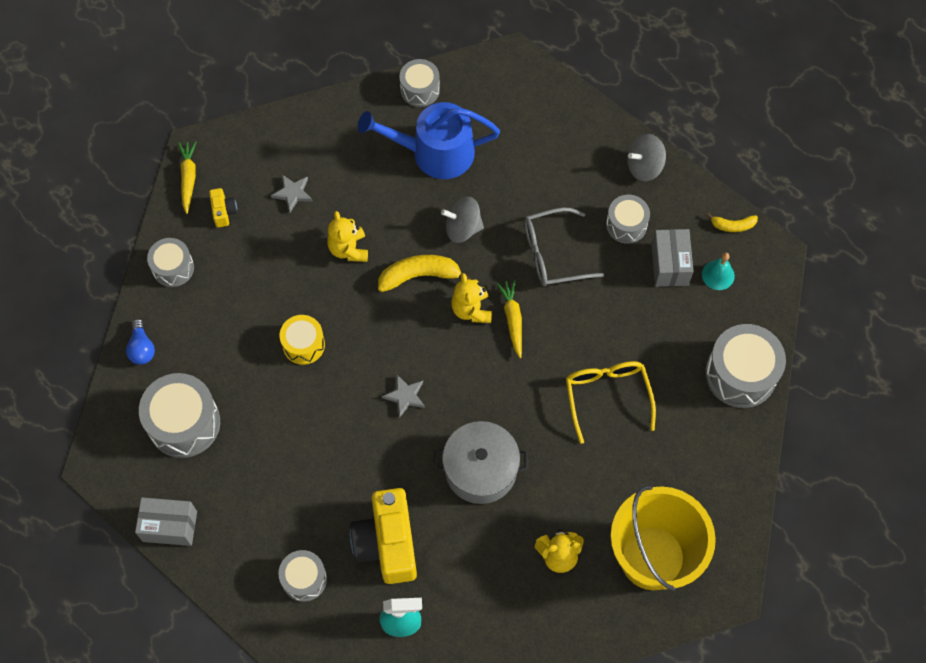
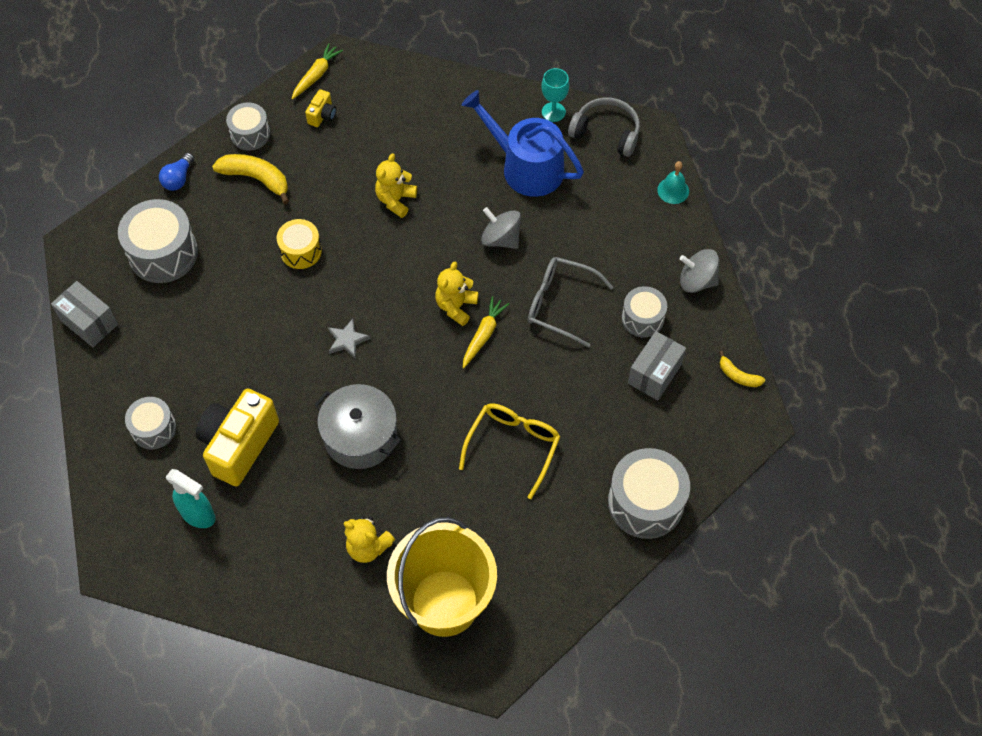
camera: 35 degrees right, 5 degrees down
(293, 193) = (386, 132): grey star -> none
(419, 275) = (435, 254): yellow banana -> yellow banana (256, 179)
(420, 89) = (553, 112): grey drum -> turquoise goblet
(477, 82) = (606, 132): none -> grey headphones
(718, 275) = (691, 408): turquoise bell -> turquoise bell (673, 190)

